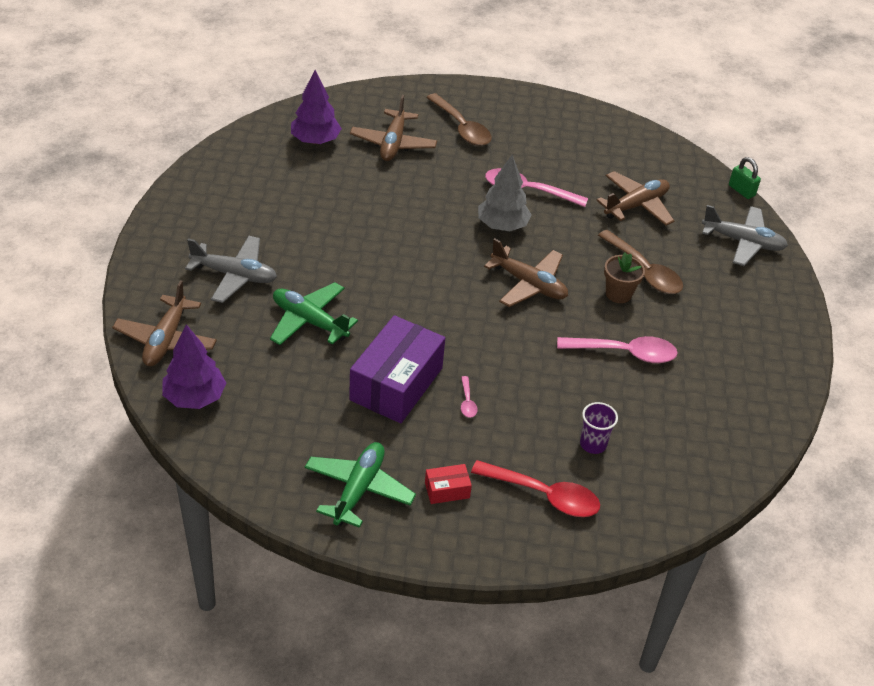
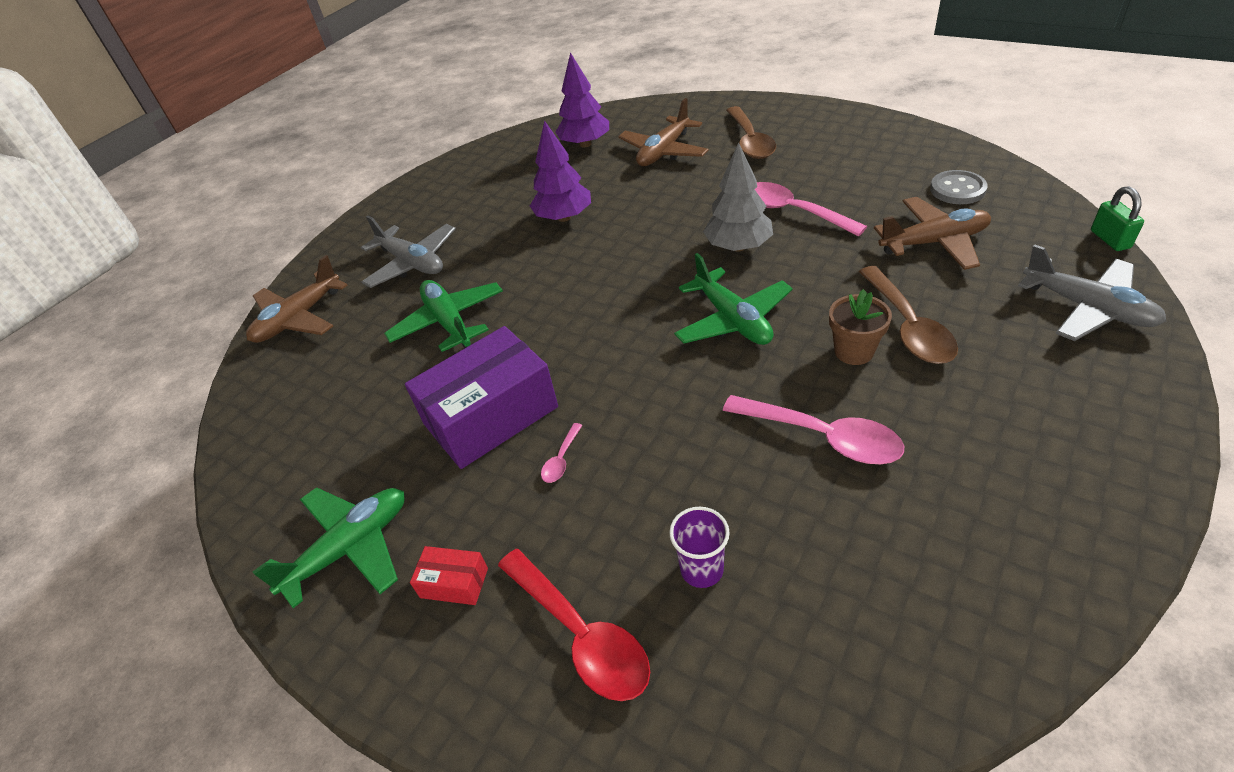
camera: 35 degrees right, 0 degrees up
(195, 397) = (274, 385): purple tree -> purple tree (564, 217)
(529, 284) = (733, 320): brown plane -> green plane
(635, 160) = (957, 189): none -> grey button

